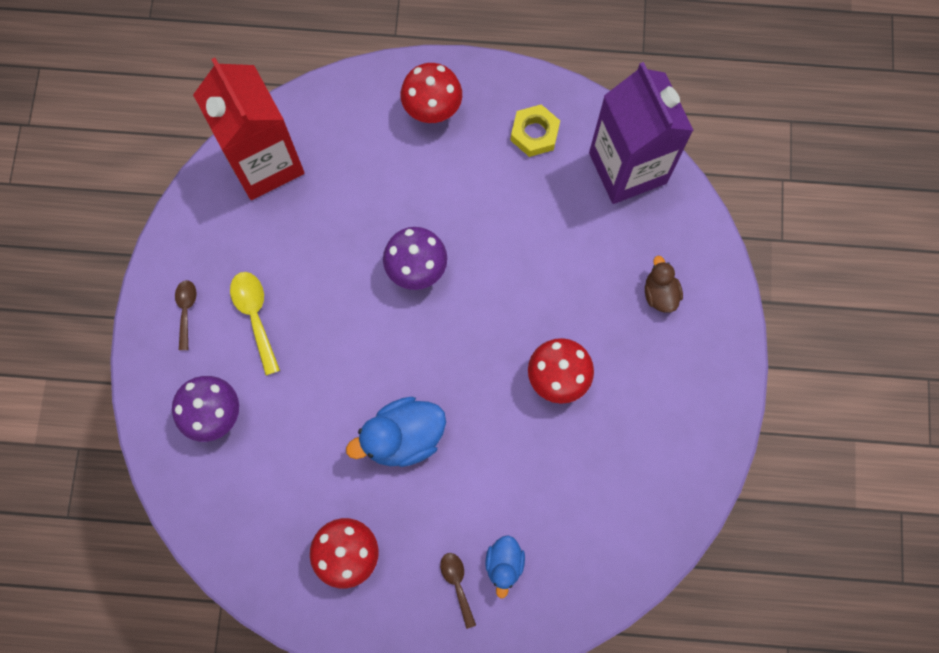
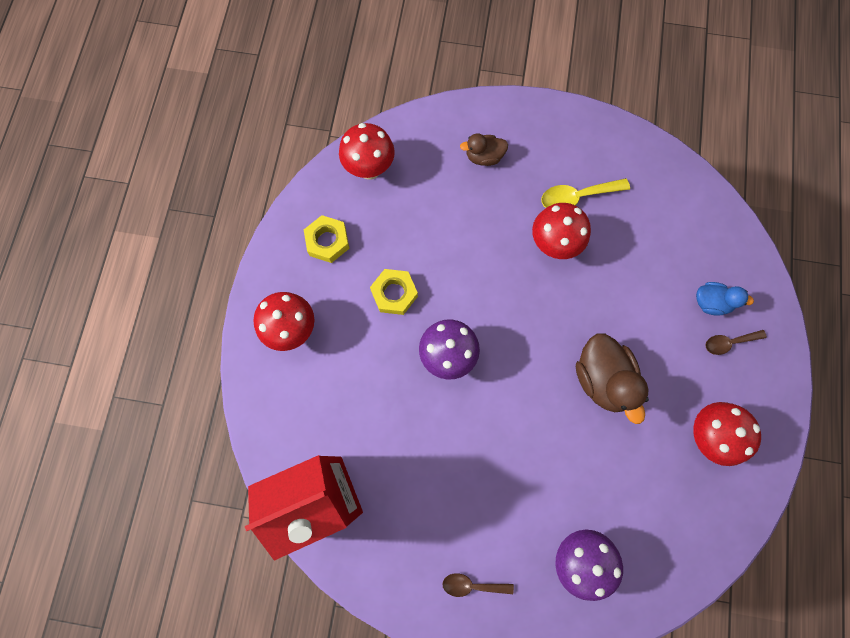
camera: 85 degrees left, 0 degrees up
(255, 316) = (482, 513): yellow spoon -> yellow spoon (577, 197)
(403, 437) = (602, 379): blue duck -> brown duck
(481, 209) = (394, 294): none -> yellow nut
(627, 168) = (369, 169): purple carton -> red mushroom

